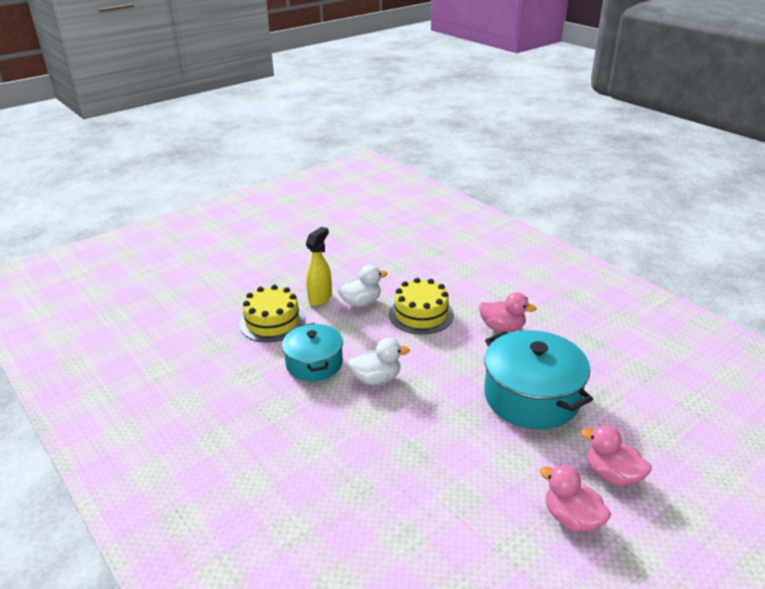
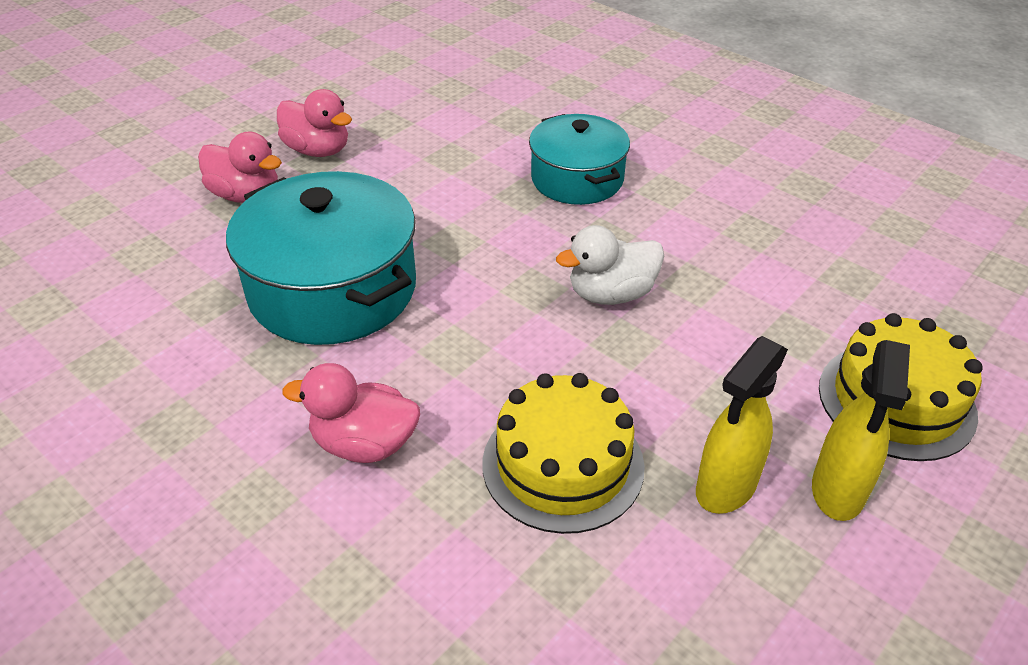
camera: 170 degrees right, 10 degrees up
(314, 363) = (739, 311): turquoise pot -> turquoise pot (577, 179)
(361, 303) = (725, 487): white duck -> yellow spray bottle

